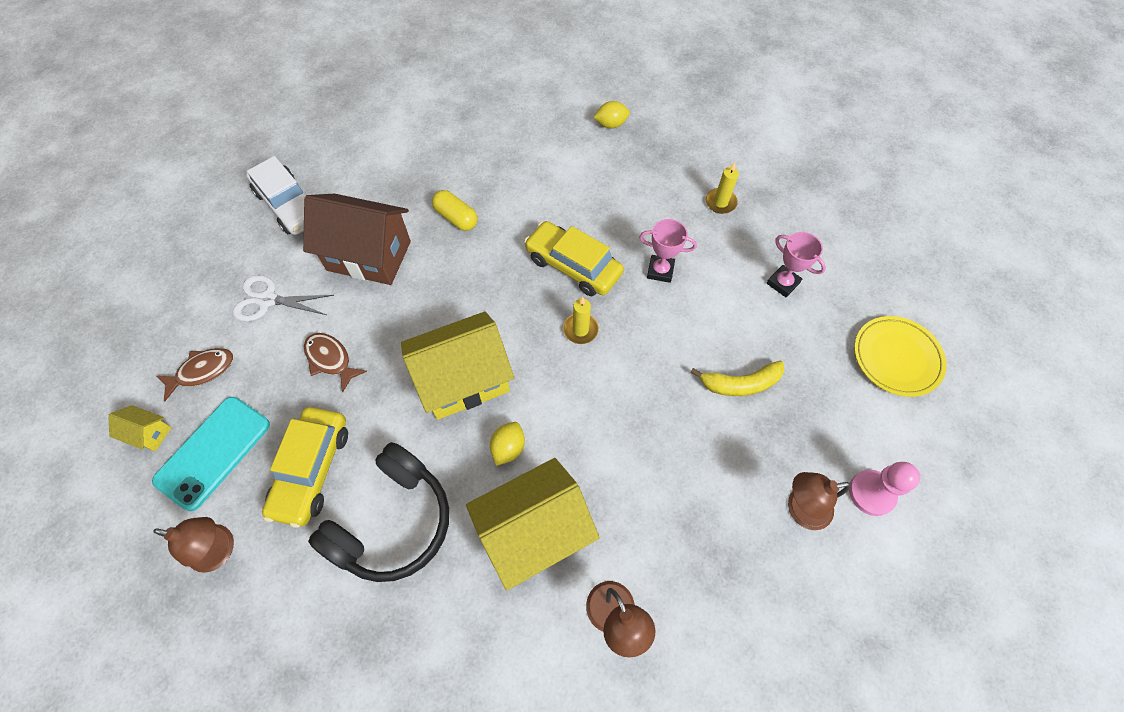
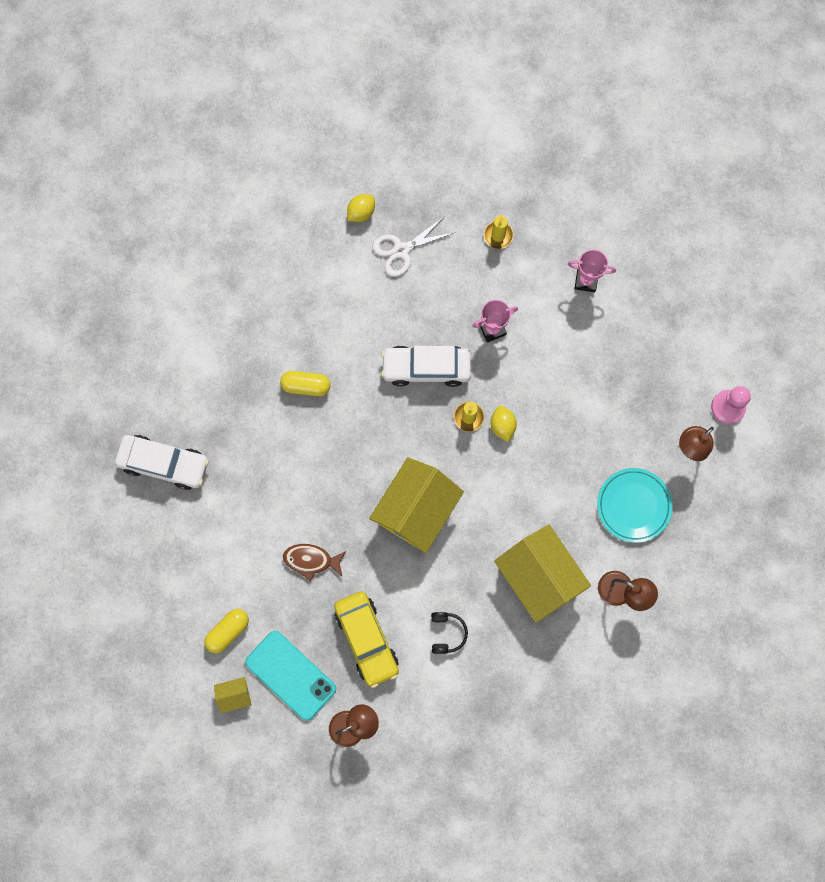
camera: 35 degrees left, 15 degrees up
(202, 371) = (228, 631): brown fish -> yellow capsule
(213, 452) = (290, 675): turquoise phone -> turquoise phone turned 45 degrees counterclockwise
(268, 300) = (223, 549): white scissors -> white scissors (401, 250)
(369, 256) = (267, 463): brown house -> none
(393, 522) = (447, 633): black headphones -> black headphones, size x0.44
(508, 448) = (483, 536): yellow lemon -> yellow lemon (502, 426)
(534, 531) = (538, 576): yellow house -> yellow house turned 60 degrees counterclockwise
(573, 266) = (426, 368): yellow car -> white car
(693, 527) = (633, 505): none -> turquoise plate
(740, 383) = (603, 384): yellow banana -> none
(896, 358) = (695, 293): yellow plate -> none

